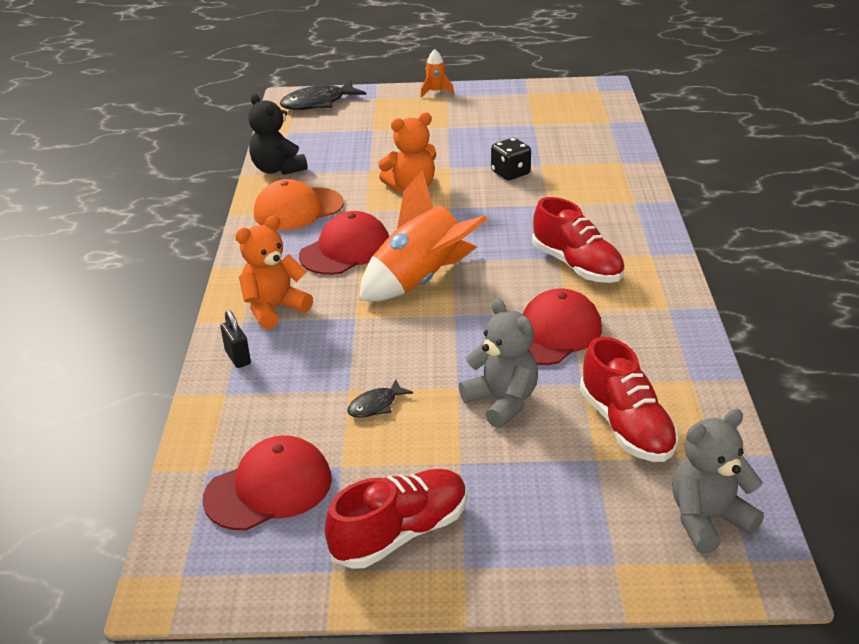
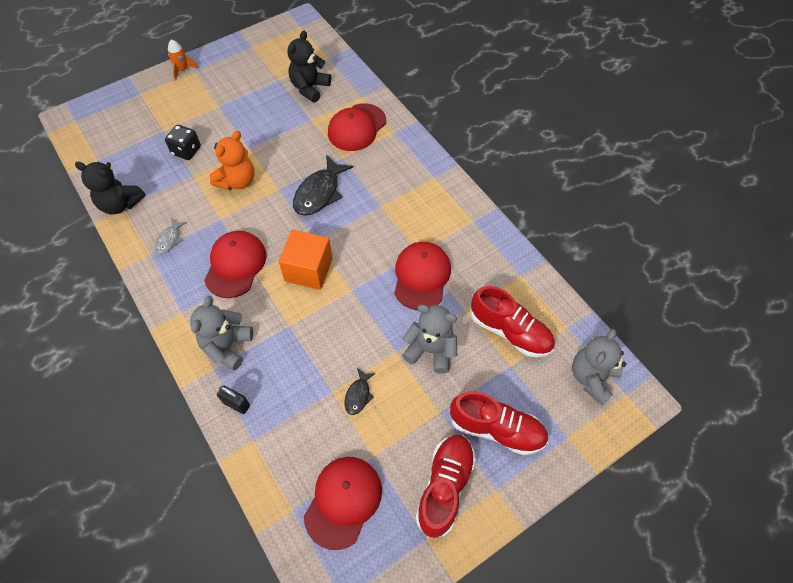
camera: 35 degrees left, 25 degrees up
(274, 309) = (227, 346): orange teddy bear -> grey teddy bear
(298, 209) = (169, 240): orange cap -> grey fish
(318, 103) = (97, 117): black fish -> black fish (319, 193)
(421, 281) = (308, 270): orange rocket -> orange cube
(510, 173) = (296, 137): black dice -> black dice (186, 151)
(563, 140) = (309, 88): none -> black teddy bear
(577, 265) = (397, 208): red shoe -> red shoe (496, 429)
(590, 185) = (357, 127): none -> red cap

